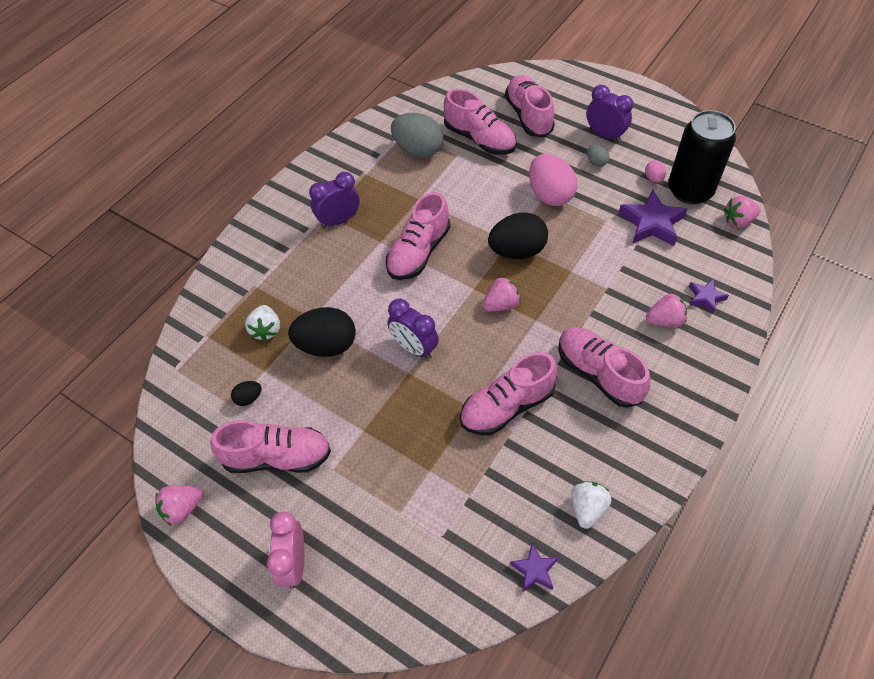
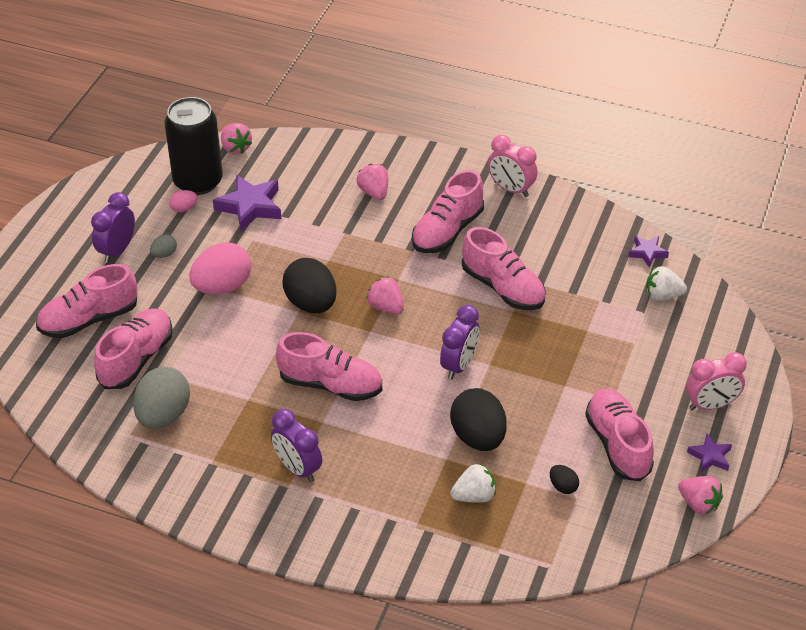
camera: 105 degrees left, 10 degrees down
(587, 508) = (582, 227): white strawberry -> white strawberry (662, 295)
(660, 449) = (511, 189): none -> pink clock
(705, 297) = (339, 167): purple star -> purple star (710, 456)

